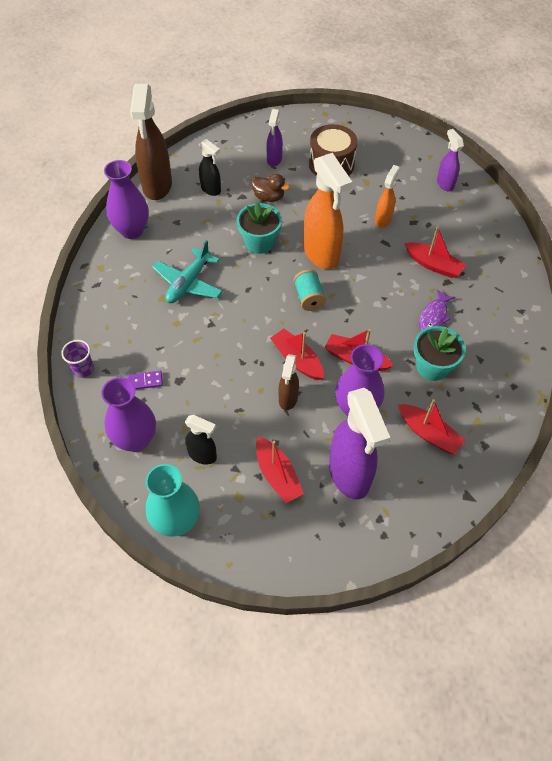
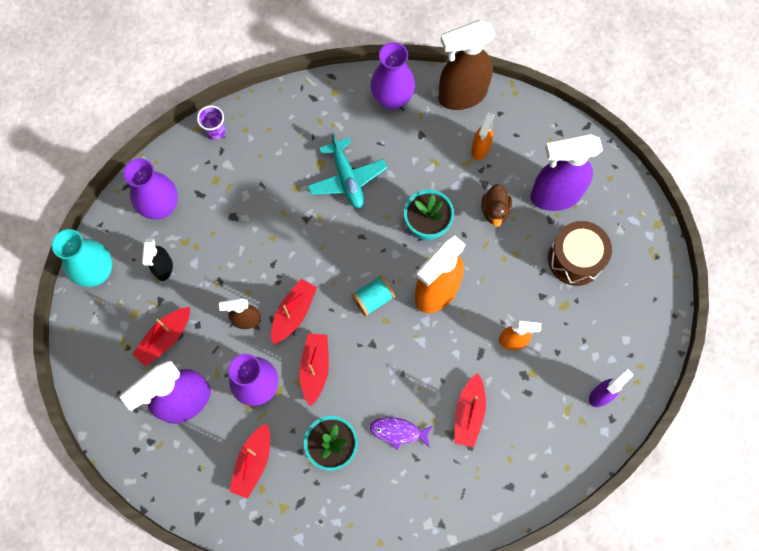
camera: 70 degrees right, 15 degrees up
(145, 381) = (221, 188): purple domino -> none
(188, 283) = (347, 178): turquoise plane -> turquoise plane turned 120 degrees counterclockwise
(211, 190) = (480, 149): black spray bottle -> orange spray bottle
(274, 159) = (554, 196): purple spray bottle -> purple spray bottle, size x1.91

